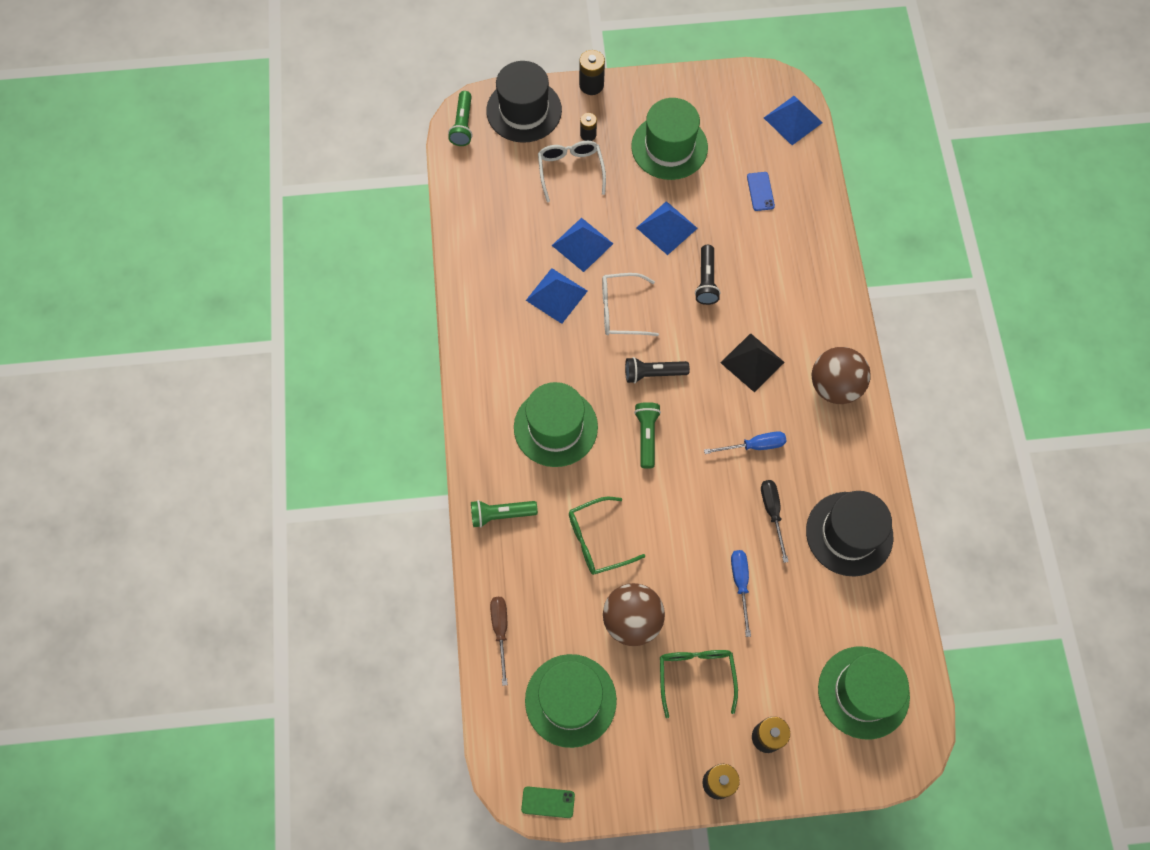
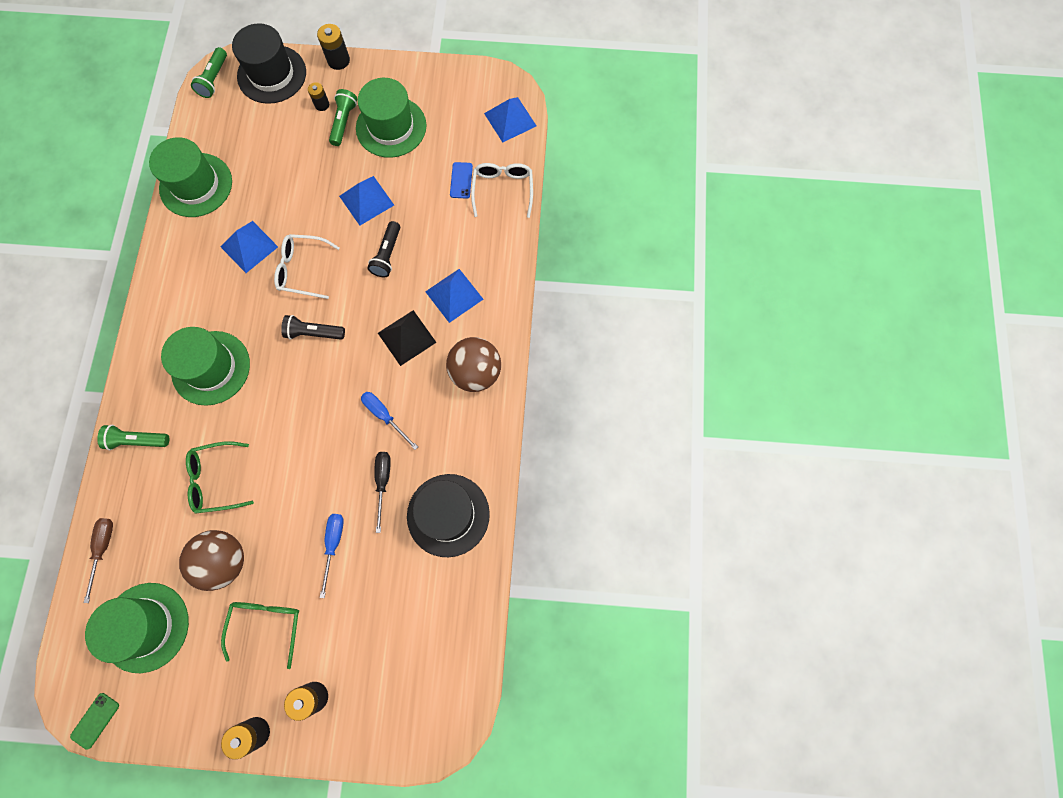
camera: 10 degrees right, 5 degrees up
(548, 802) = (95, 720): green phone -> green phone turned 75 degrees counterclockwise
(570, 170) = (296, 134): white glasses -> white glasses (503, 189)
(582, 244) = (286, 203): blue pyramid -> blue pyramid (454, 295)
(646, 436) = (290, 390): green flashlight -> green flashlight (344, 122)
(754, 446) = (385, 416): blue screwdriver -> blue screwdriver turned 135 degrees counterclockwise
(863, 692) = (416, 670): green hat -> green hat (196, 185)

